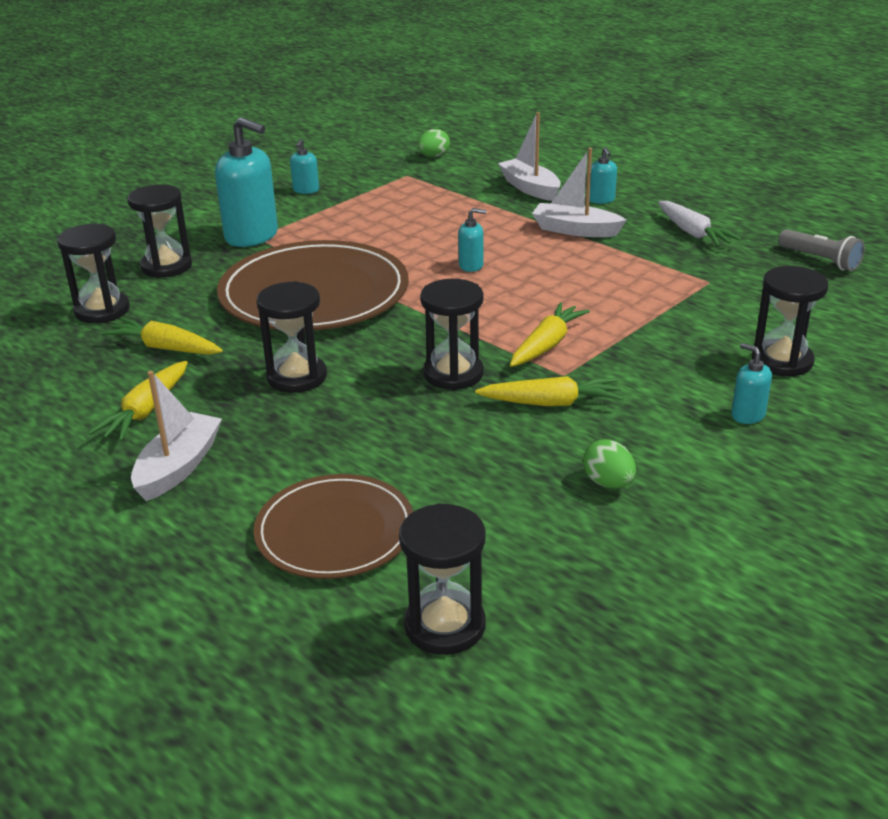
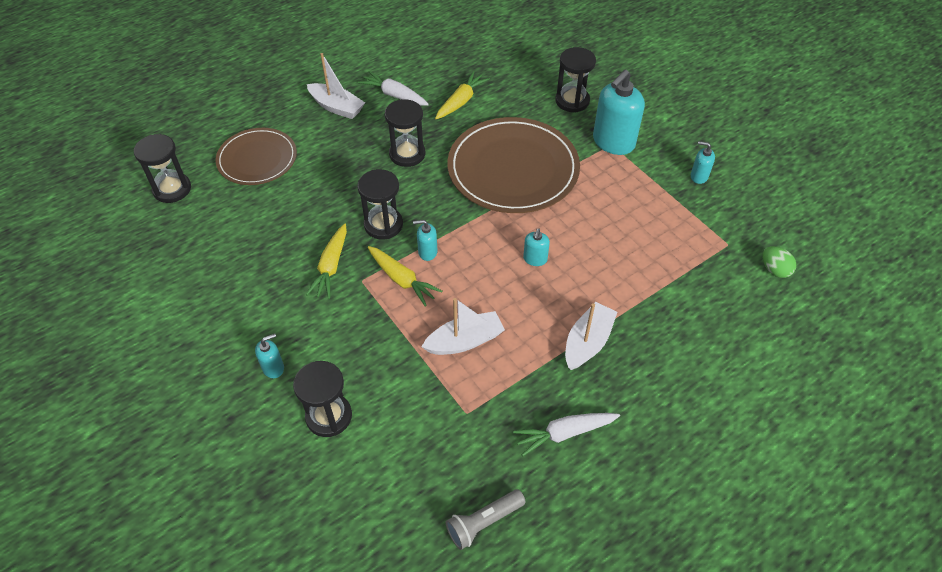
camera: 100 degrees right, 20 degrees up
(102, 310) = (516, 75): black hourglass -> none
(146, 411) = (394, 95): yellow carrot -> white carrot
(530, 188) = (687, 329): white boat -> white boat (464, 341)
(601, 200) = (652, 380): turquoise soap dispenser -> turquoise soap dispenser (427, 252)
(608, 483) = (241, 274): green egg -> none

